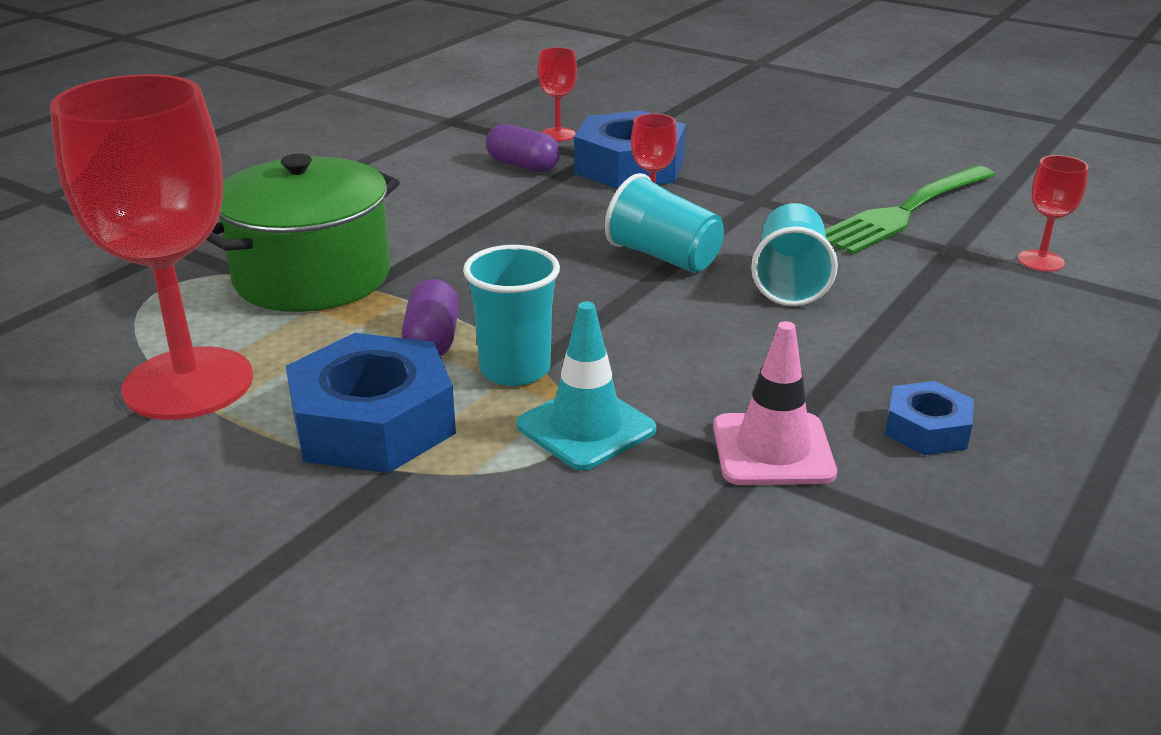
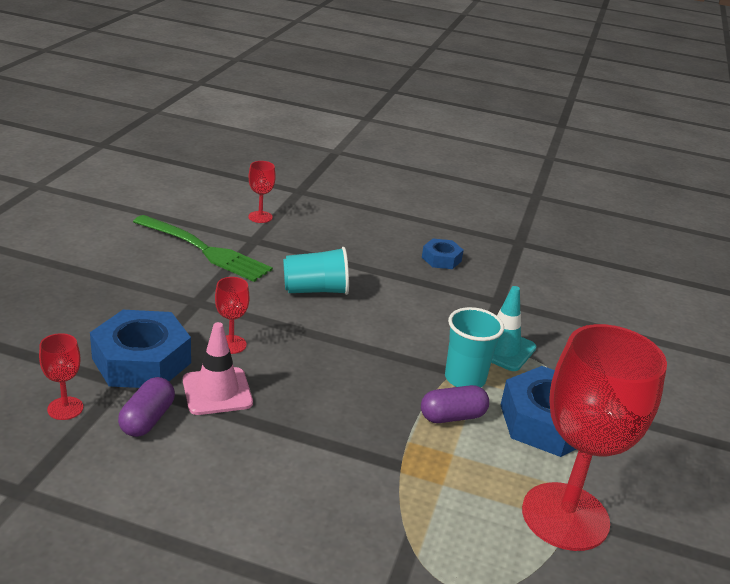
camera: 110 degrees left, 0 degrees up
(312, 276) = (399, 498): green pot -> none
(664, 257) = (301, 335): turquoise cup -> none
(773, 450) = (483, 296): pink traffic cone -> pink traffic cone (217, 391)

